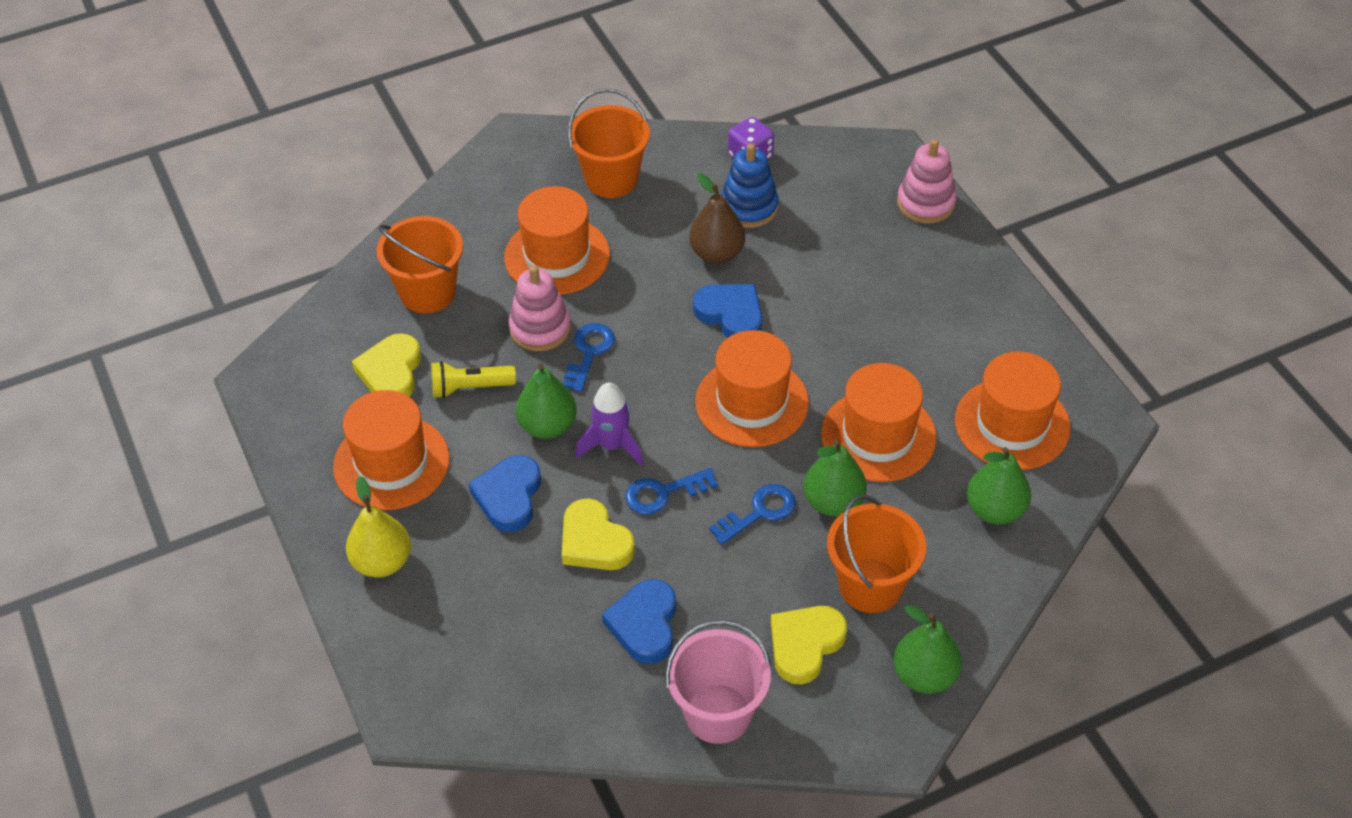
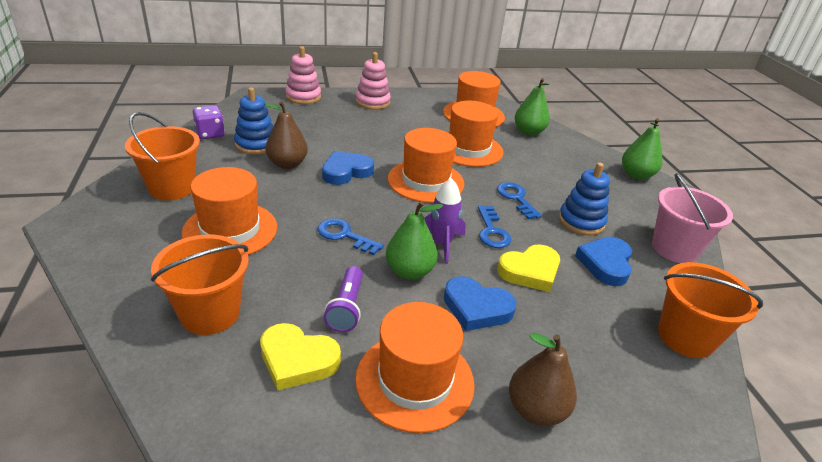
camera: 80 degrees left, 15 degrees down
(382, 562) = (536, 410): yellow pear -> brown pear
(470, 388) = (346, 308): yellow flashlight -> purple flashlight
(540, 328) = (303, 254): pink stacking toy -> pink stacking toy (372, 102)
(644, 624) = (605, 264): blue heart -> blue heart turned 90 degrees clockwise
(735, 595) = (581, 222): none -> blue stacking toy
(805, 645) = (619, 206): yellow heart -> none
(833, 502) = (513, 173): green pear -> none
(870, 586) = (576, 176): orange bucket -> orange bucket (685, 337)

